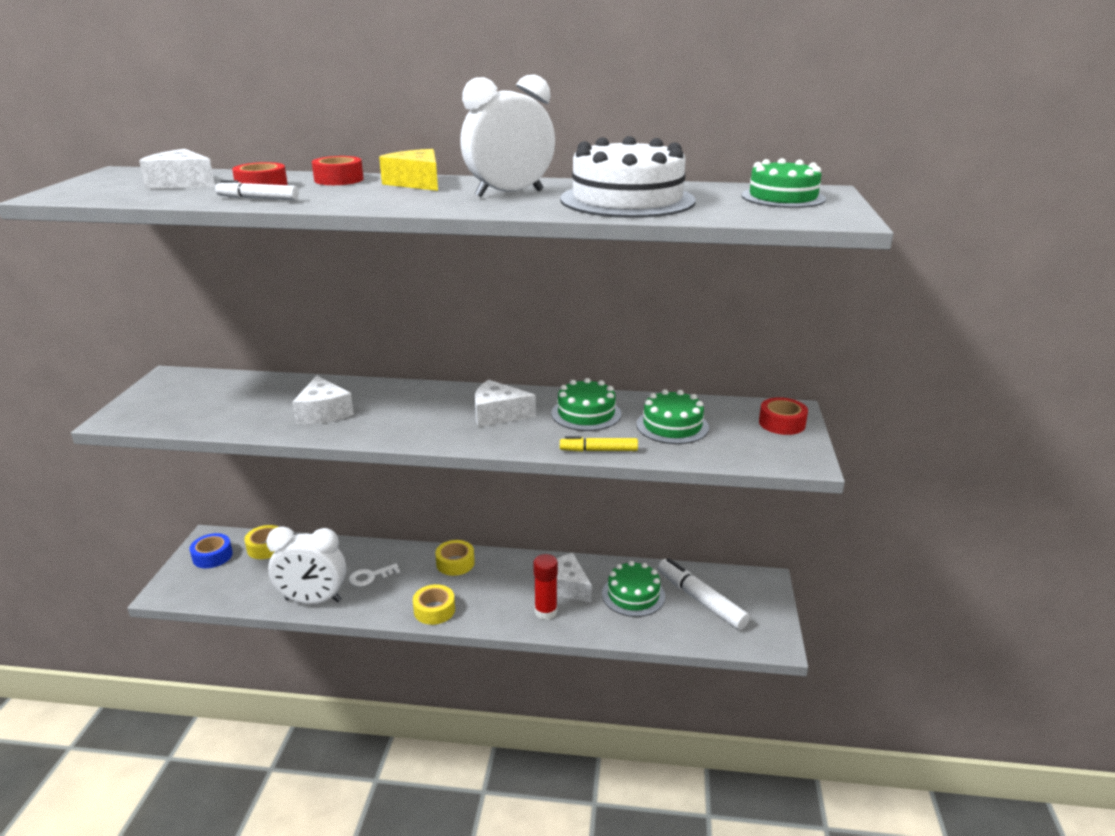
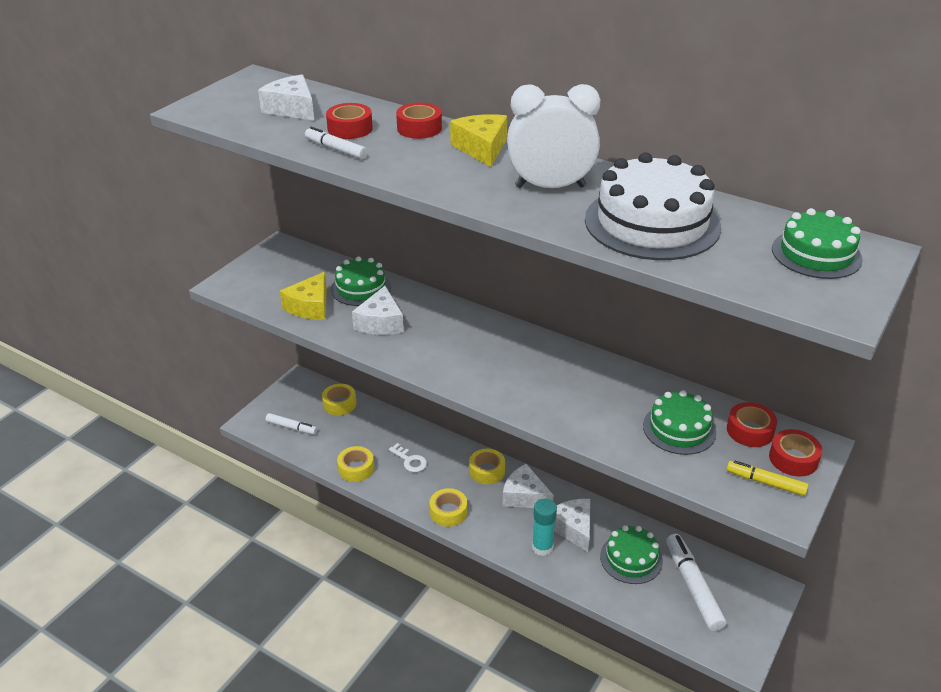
camera: 25 degrees right, 10 degrees up
(212, 556) = (296, 399): blue tape -> none
(219, 583) = (291, 427): none -> white marker
(234, 416) = (310, 306): none -> yellow cheese
(313, 600) = (356, 468): white clock -> yellow tape
(370, 576) = (410, 461): white key -> white key turned 135 degrees counterclockwise
(498, 414) = (525, 367): white cheese -> white cheese (524, 496)
(546, 611) = (542, 547): red glue stick -> turquoise glue stick
(586, 413) = (606, 389): green cake -> green cake (361, 288)
(598, 450) = (591, 437): yellow marker -> yellow marker (765, 482)
(731, 413) = (750, 431): none -> red tape

